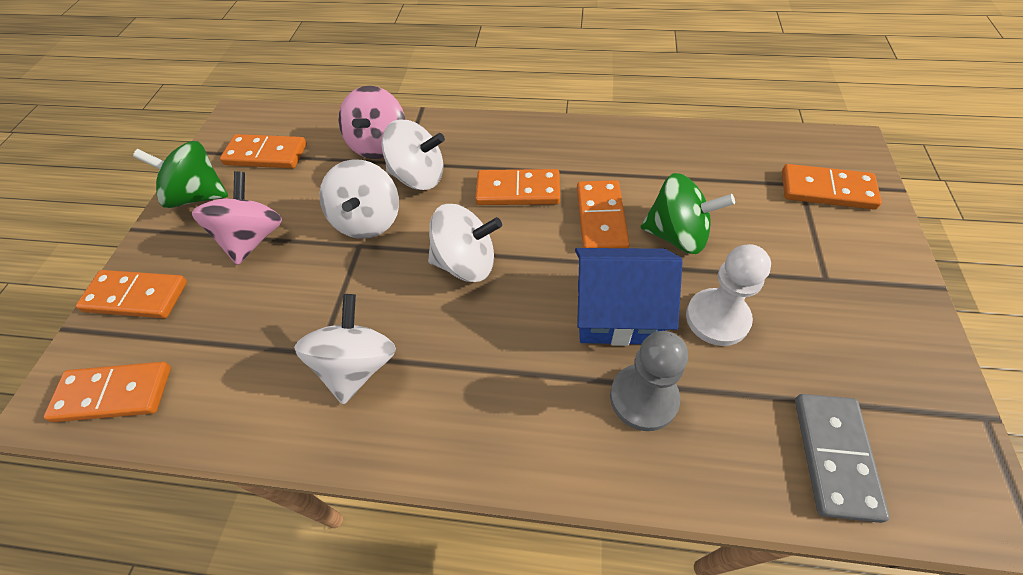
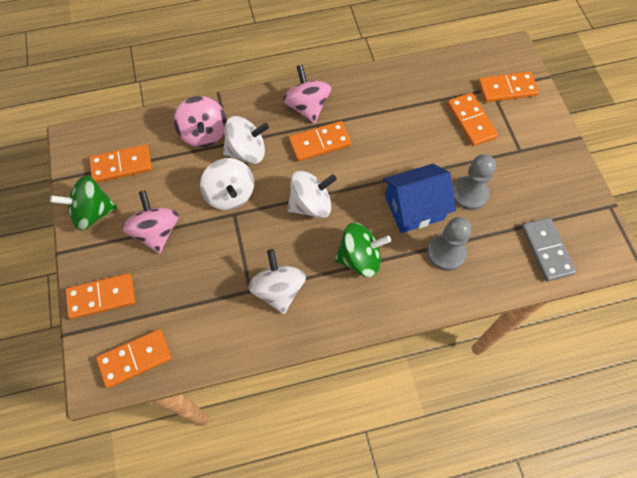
camera: 25 degrees left, 10 degrees up
(522, 146) = (307, 107): none -> pink spinning top
(601, 218) = (381, 148): orange domino -> orange domino (471, 121)
(677, 235) = (430, 146): green spinning top -> green spinning top (359, 258)
(717, 318) = (469, 194): white pawn -> grey pawn

